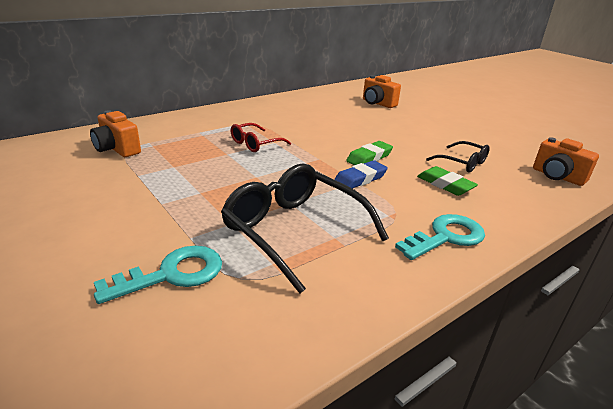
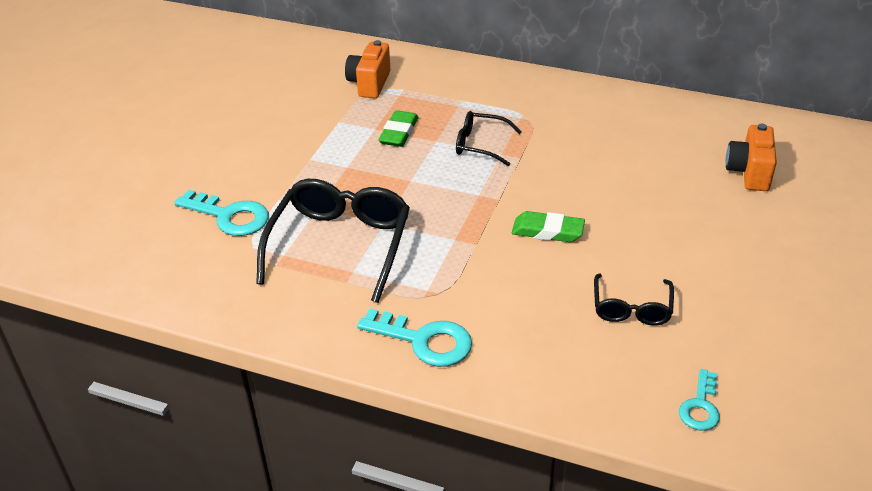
camera: 60 degrees right, 10 degrees up
(255, 144) = (480, 145): red glasses -> black glasses
(360, 179) = (484, 244): blue eraser -> none
(445, 185) = (546, 310): green eraser -> green eraser (399, 133)
(557, 176) = (700, 406): orange camera -> turquoise key

